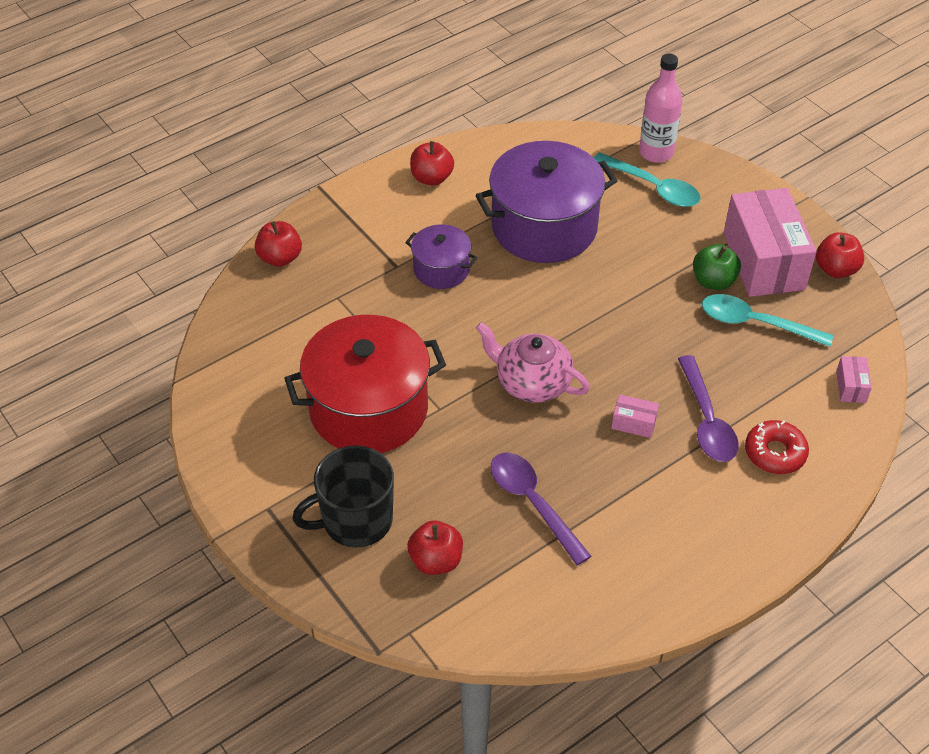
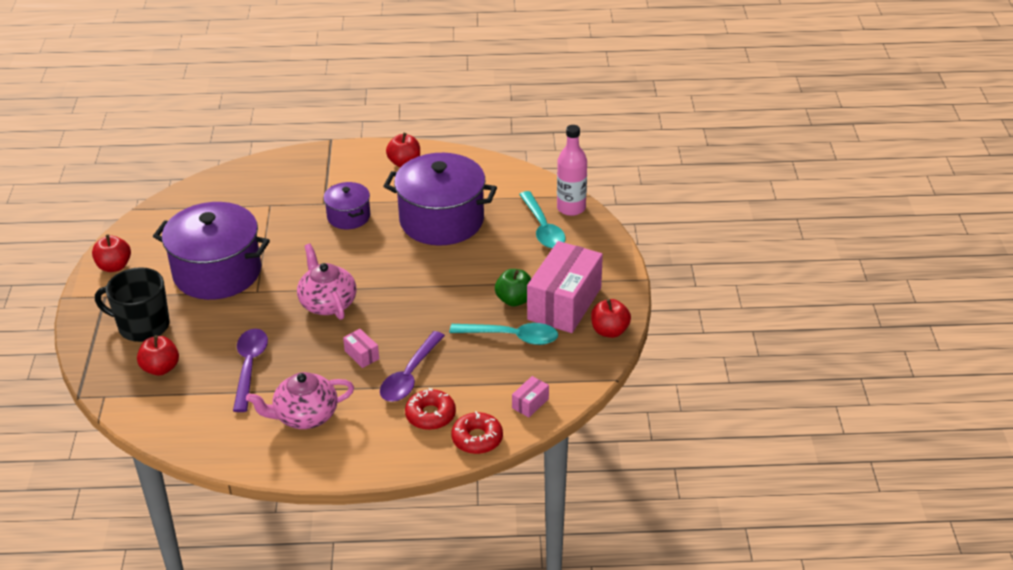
camera: 35 degrees right, 10 degrees down
(280, 258) = (262, 169): red apple -> red apple (114, 266)
(368, 409) = (217, 272): red pot -> purple pot
(654, 526) = (305, 416): none -> pink teapot
(755, 323) = (512, 337): turquoise spoon -> turquoise spoon turned 135 degrees clockwise
(845, 453) = (477, 439): none -> red donut

